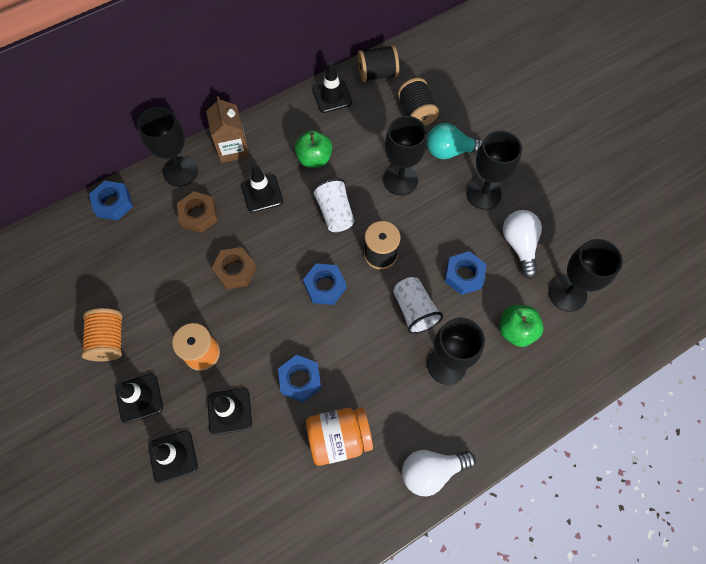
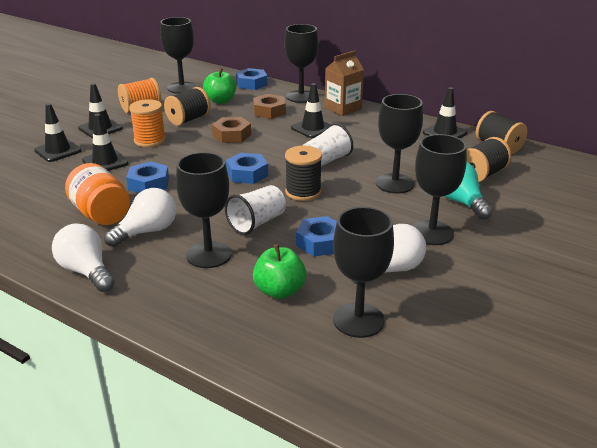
camera: 65 degrees right, 35 degrees down
(76, 279) = (182, 88): none -> black goblet
(171, 299) = (188, 119): none -> black spool
(314, 159) = (371, 140): green apple -> green apple (220, 101)
(388, 404) = (147, 231): none -> white light bulb

